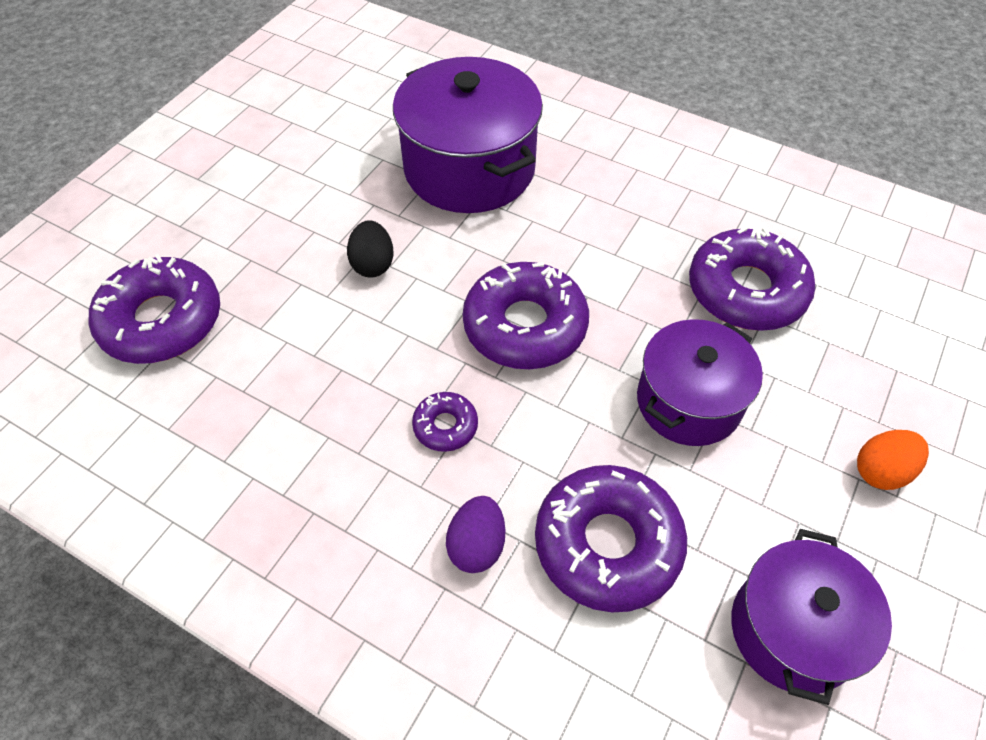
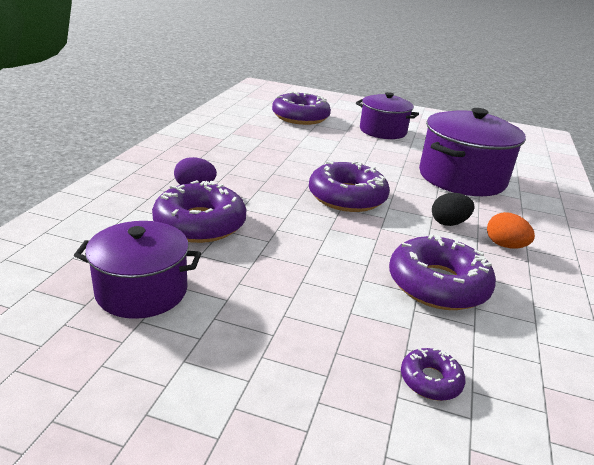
camera: 75 degrees right, 25 degrees down
(373, 264) = (364, 155): black egg -> black egg (449, 223)
(445, 426) = (266, 177): purple donut -> purple donut (430, 380)
(688, 402) = (315, 254): purple pot -> purple pot (383, 131)
(881, 471) = (284, 348): orange egg -> orange egg (504, 245)

